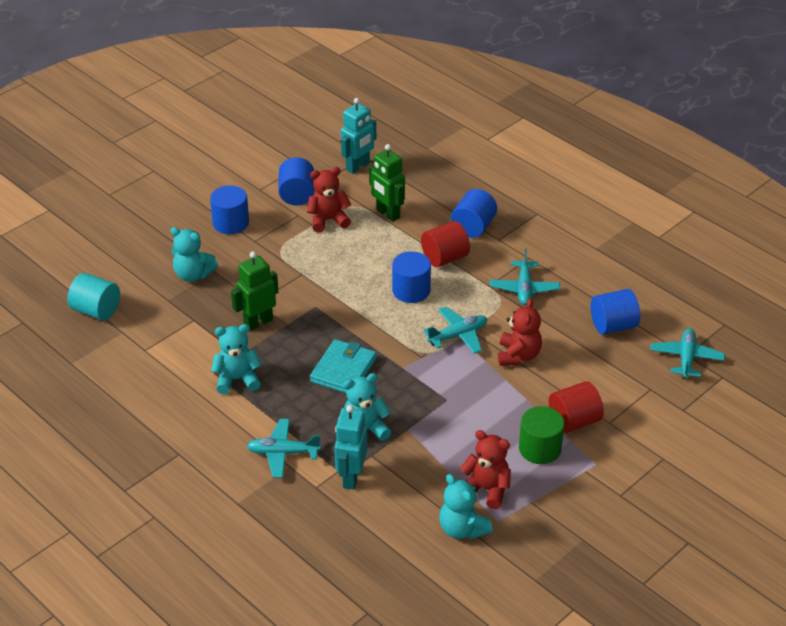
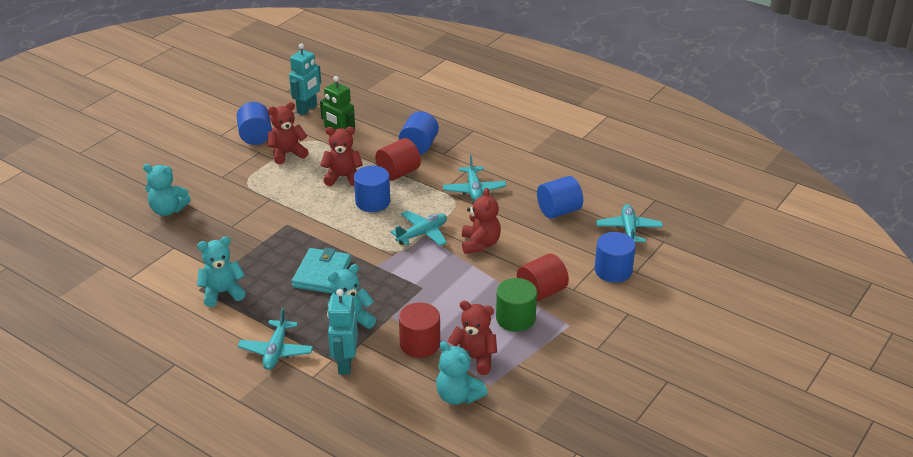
camera: 10 degrees left, 5 degrees down
(96, 310) = (78, 249): turquoise cylinder -> none
(231, 223) = (197, 164): blue cylinder -> blue cylinder (613, 271)
(258, 322) = (235, 243): green robot -> none
(283, 453) = (276, 351): turquoise plane -> turquoise plane turned 75 degrees counterclockwise
(384, 256) = (343, 177): none -> red teddy bear
(433, 465) = (420, 344): none -> red cylinder

